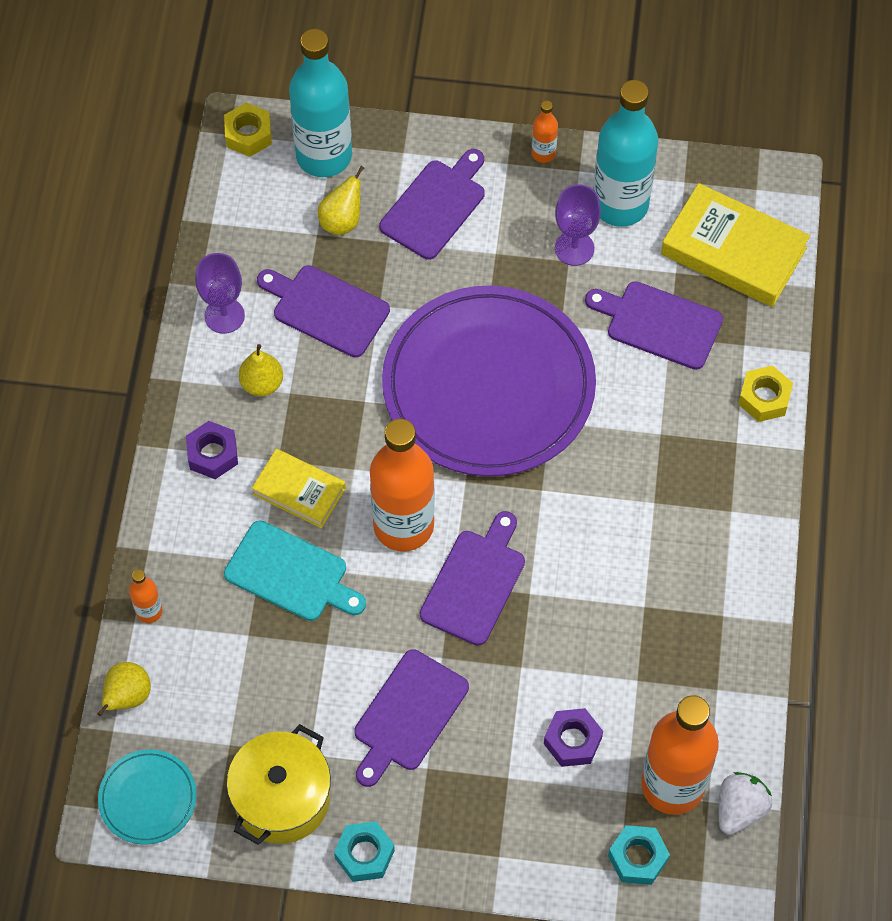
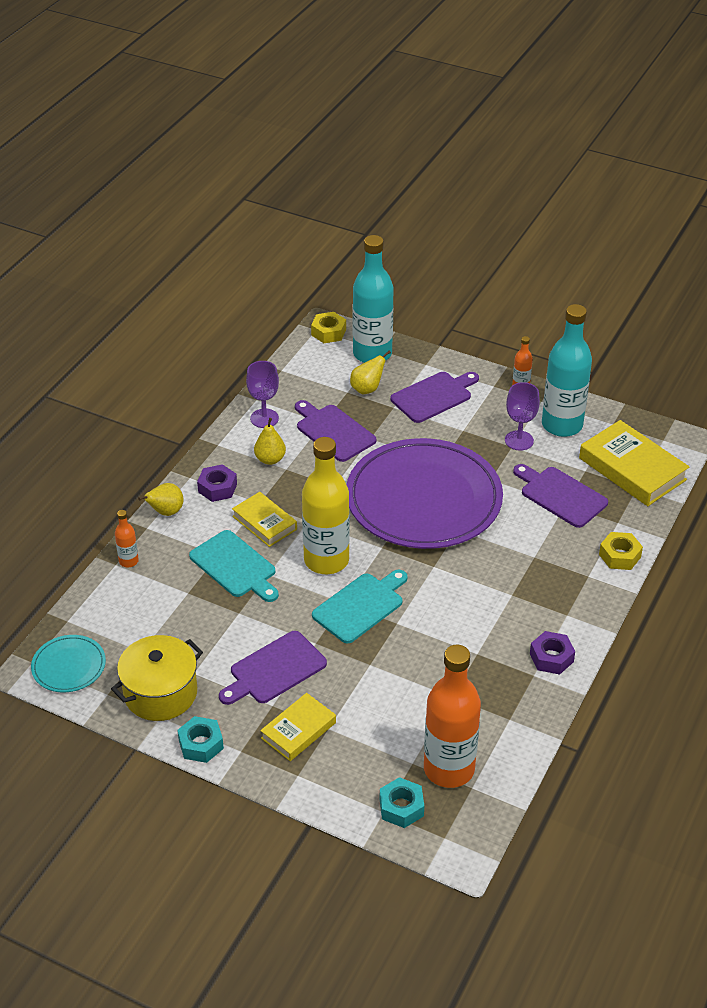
camera: 20 degrees right, 20 degrees down
(127, 697) = (87, 604): yellow pear -> yellow pear (166, 512)
(403, 525) = (326, 560): orange bottle -> yellow bottle
(474, 793) = (298, 730): none -> yellow book
(475, 582) = (360, 606): purple cutting board -> turquoise cutting board
(572, 741) = (386, 719): purple nut -> purple nut (551, 657)
(740, 809) = (494, 799): white strawberry -> none

